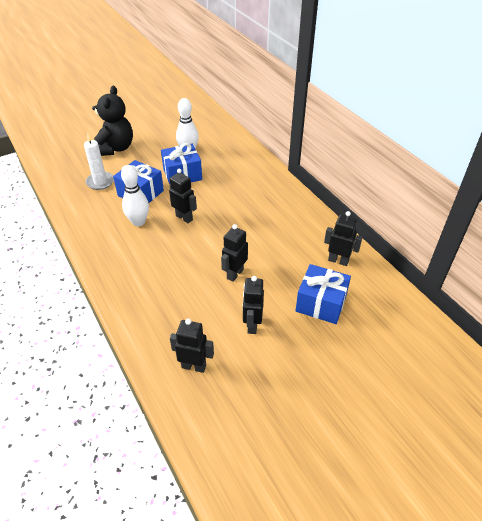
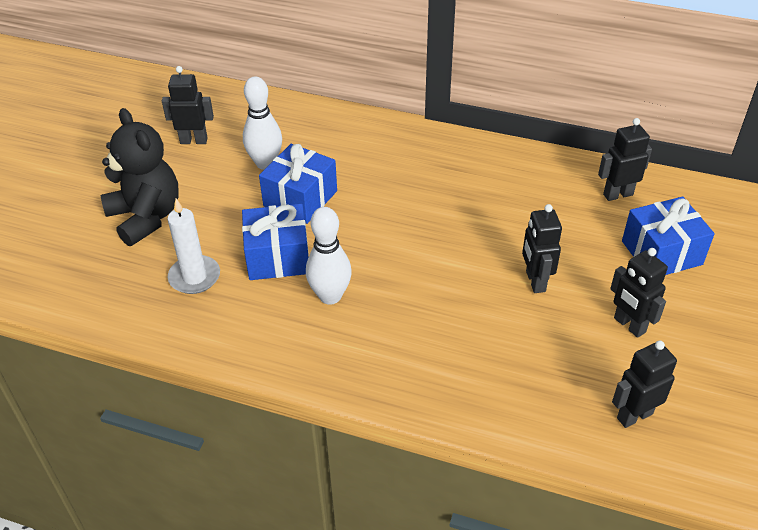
camera: 40 degrees left, 0 degrees up
(184, 217) = (382, 253): black robot -> black robot (194, 140)

